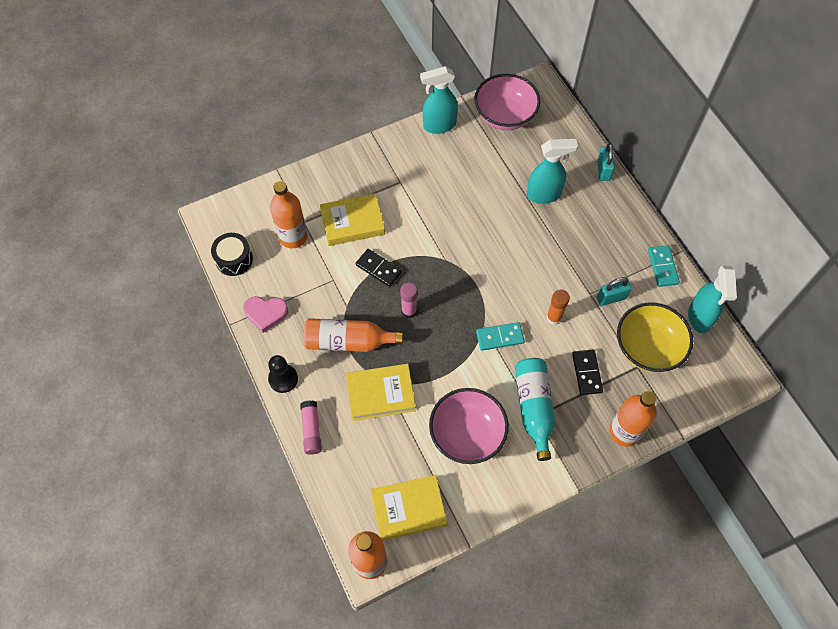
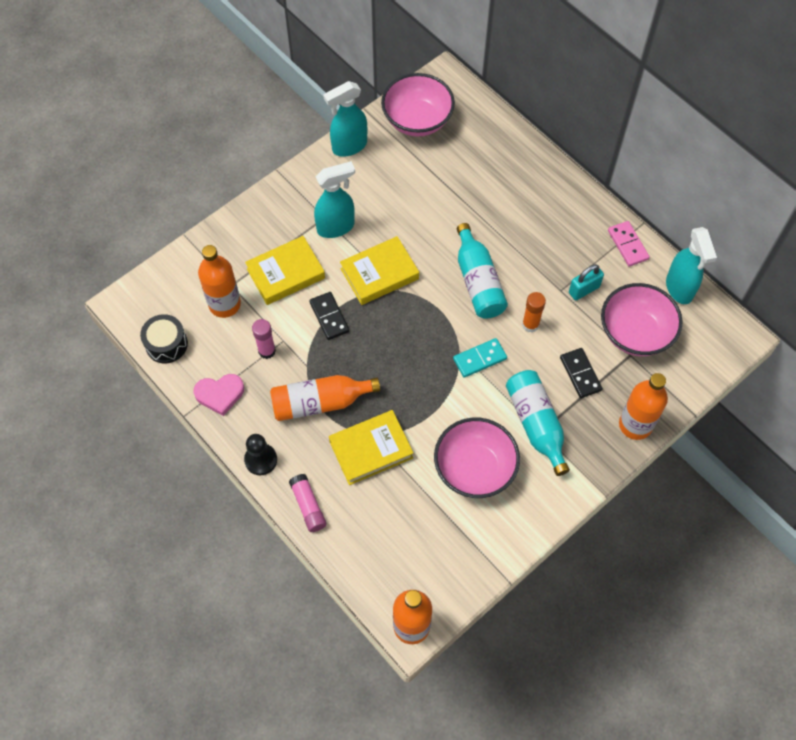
camera: 15 degrees left, 0 degrees up
(378, 269) = (329, 317): black domino -> black domino turned 45 degrees clockwise
(408, 509) = (436, 561): yellow book -> yellow book (379, 274)
(409, 311) = (375, 354): pink glue stick -> pink glue stick (267, 351)
(518, 268) = (478, 281): none -> turquoise bottle
(544, 195) = (483, 196): turquoise spray bottle -> turquoise spray bottle (336, 227)
(603, 170) = (538, 156): turquoise padlock -> none
(647, 348) = (635, 333): yellow bowl -> pink bowl
(662, 267) = (628, 245): turquoise domino -> pink domino

